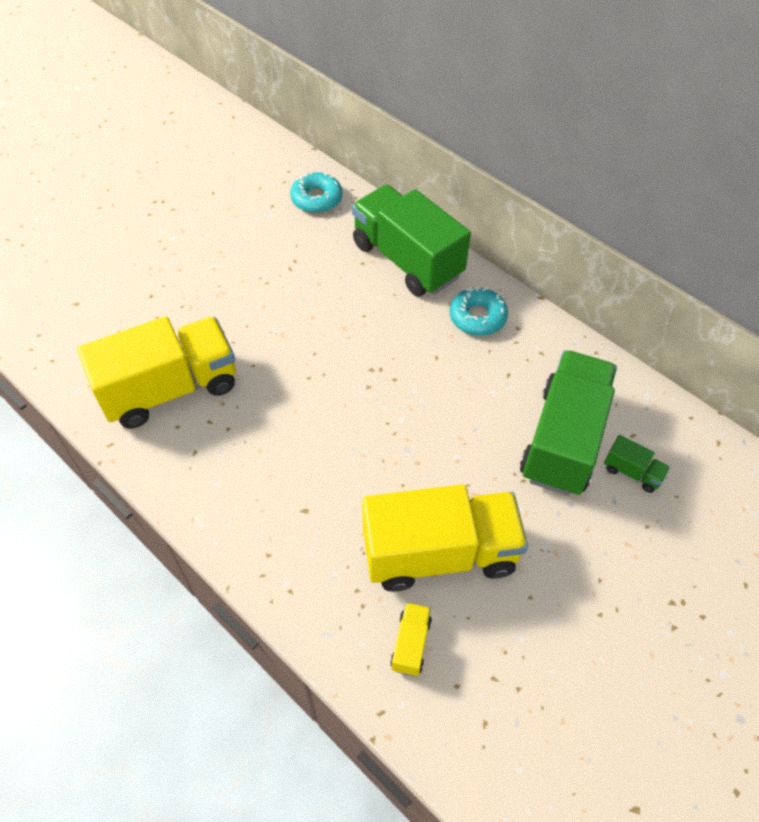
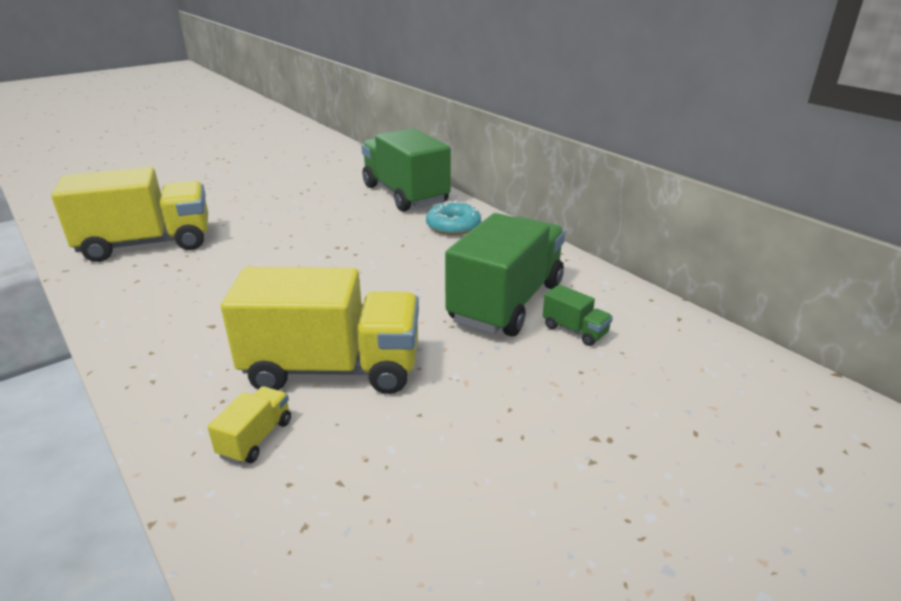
camera: 10 degrees right, 25 degrees down
(316, 199) = (347, 163): turquoise donut -> none

